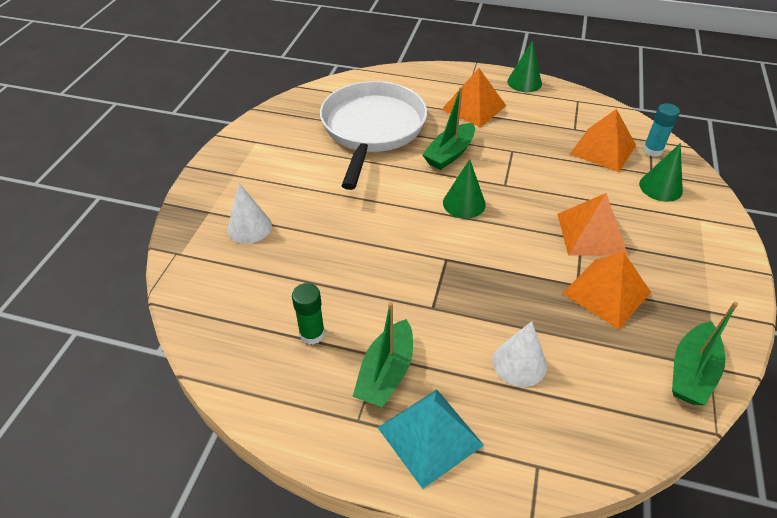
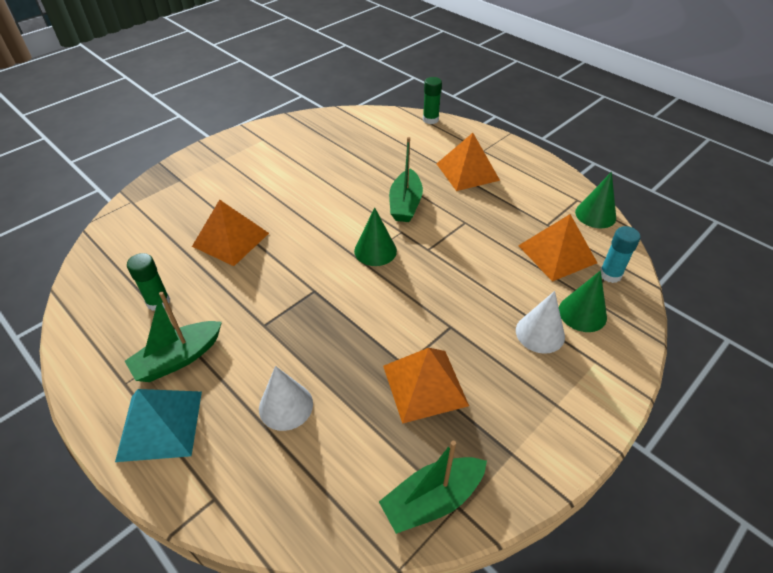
camera: 30 degrees right, 0 degrees up
(249, 227) = (195, 202): white cone -> white cone (540, 333)
(372, 128) = (361, 160): white pan -> none
(398, 72) = (430, 119): none -> green glue stick
(449, 154) = (405, 204): green boat -> green boat turned 60 degrees counterclockwise
(524, 82) = (539, 165): green cone -> green cone (595, 215)
(591, 234) = (464, 326): orange pyramid -> orange pyramid (230, 239)

